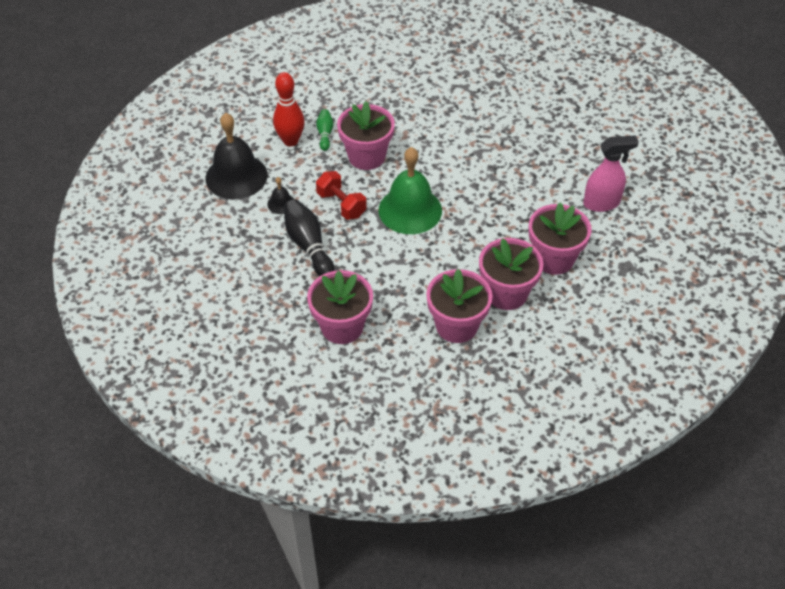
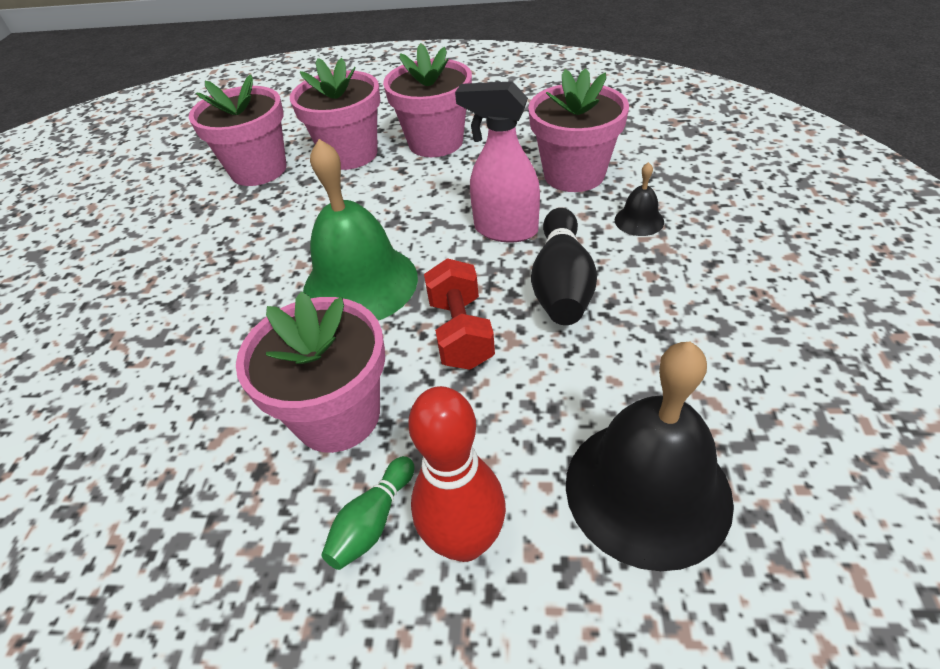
camera: 145 degrees left, 5 degrees down
(281, 203) = (572, 378): black bell -> black bell (639, 220)
(602, 203) = (123, 207): pink spray bottle -> pink spray bottle (505, 230)

